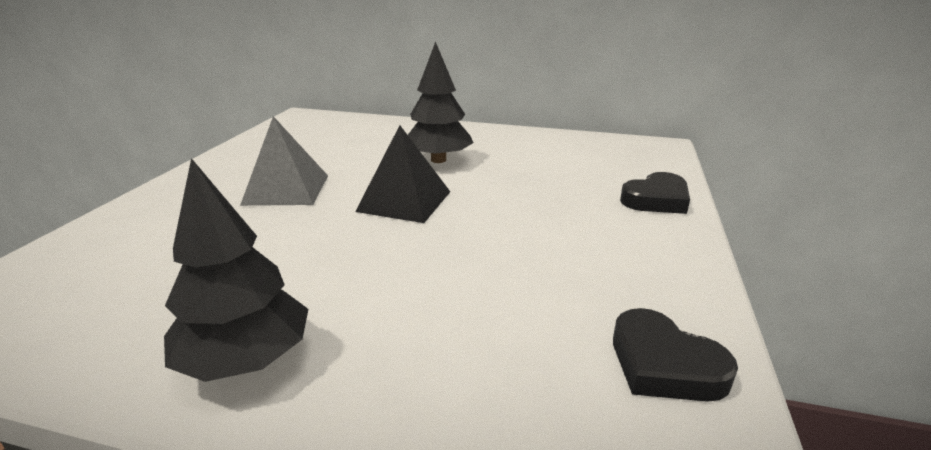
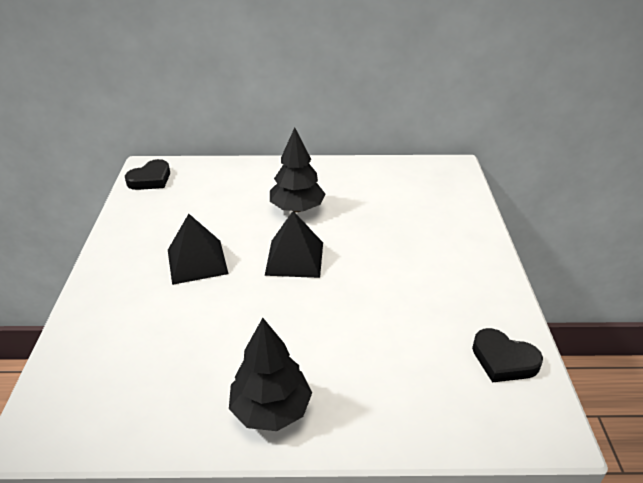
camera: 15 degrees left, 10 degrees up
(286, 189) = (197, 261): grey pyramid -> black pyramid
(656, 199) = (467, 227): black heart -> black heart (150, 179)

